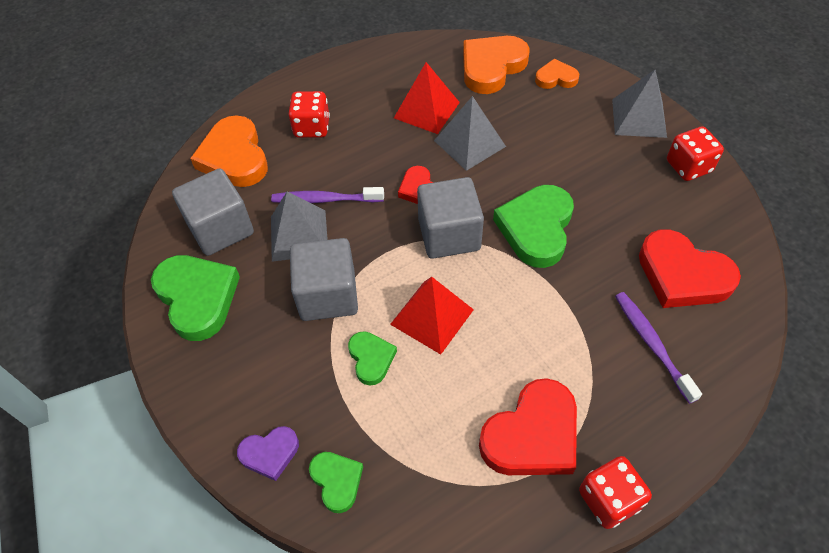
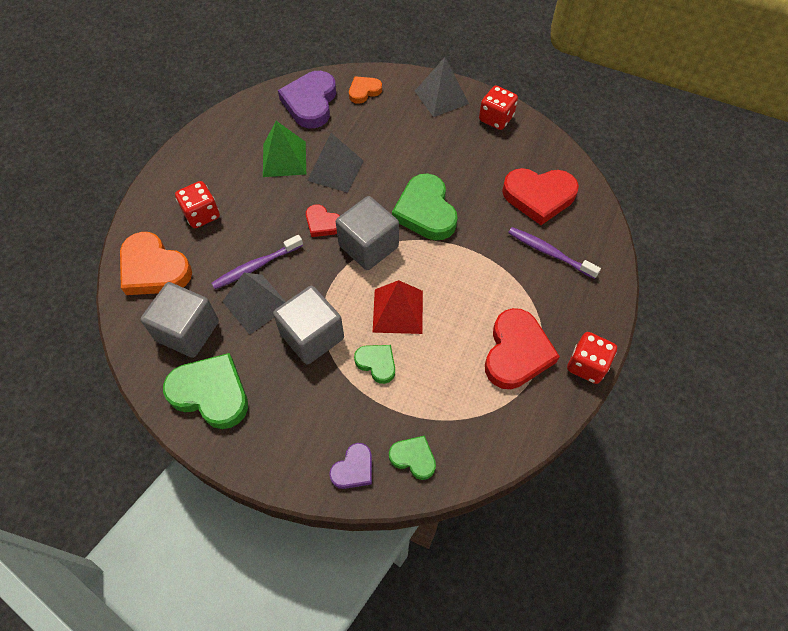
camera: 35 degrees left, 5 degrees up
(426, 110) = (284, 159): red pyramid -> green pyramid
(491, 67) = (310, 103): orange heart -> purple heart

